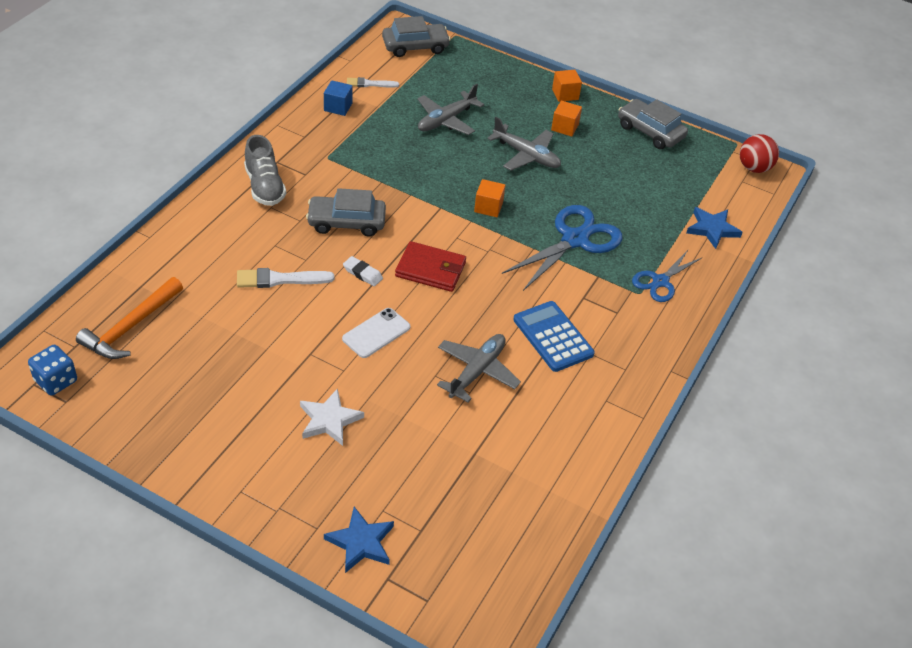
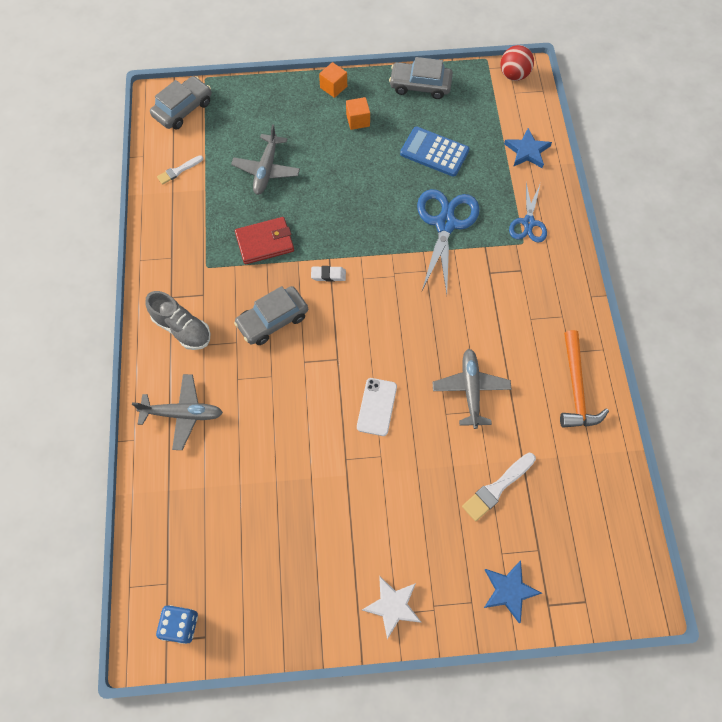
camera: 30 degrees left, 20 degrees up
(130, 327) = (194, 534): orange hammer -> orange hammer (576, 388)
(280, 279) = (268, 408): white brush -> white brush (497, 488)
(329, 420) = (406, 507): white star -> white star (392, 606)
(338, 107) = (173, 210): blue cube -> none
(362, 273) = (323, 360): white eraser -> white eraser (328, 275)
(430, 270) = (368, 321): red wallet -> red wallet (265, 242)
(488, 207) = (363, 234): orange cube -> none
(526, 155) = (351, 166): grey plane -> grey plane (183, 414)
(553, 337) = (496, 322): blue calculator -> blue calculator (434, 152)

